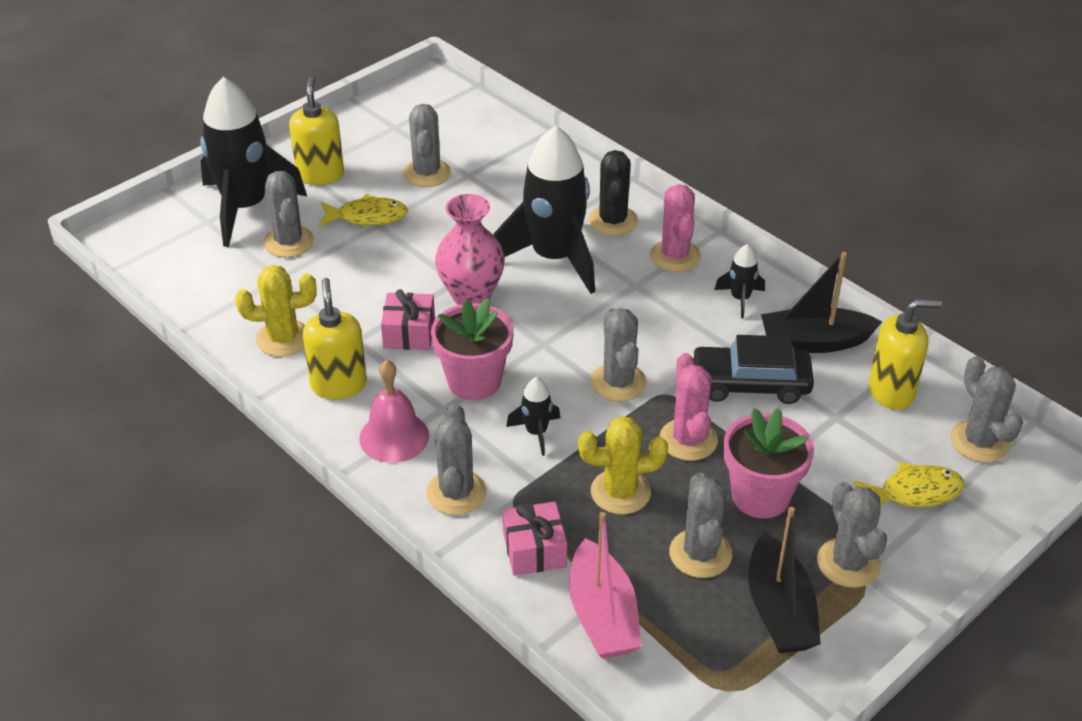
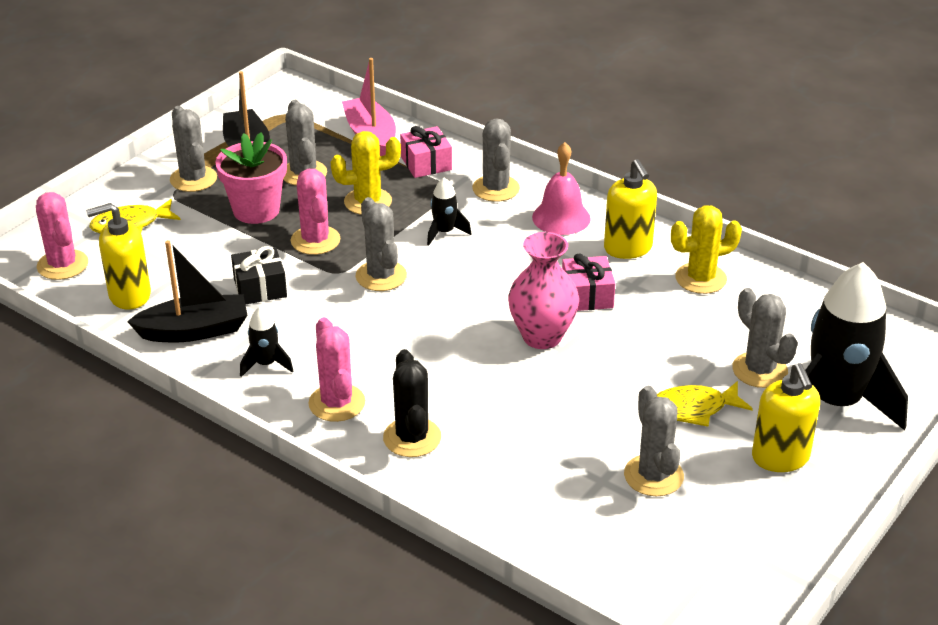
camera: 170 degrees right, 5 degrees down
(474, 381) = (510, 263): pink flower pot -> none
(554, 258) = (468, 385): black rocket -> none
(750, 383) = (260, 288): black car -> black gift
(979, 442) = (62, 265): grey cactus -> pink cactus

